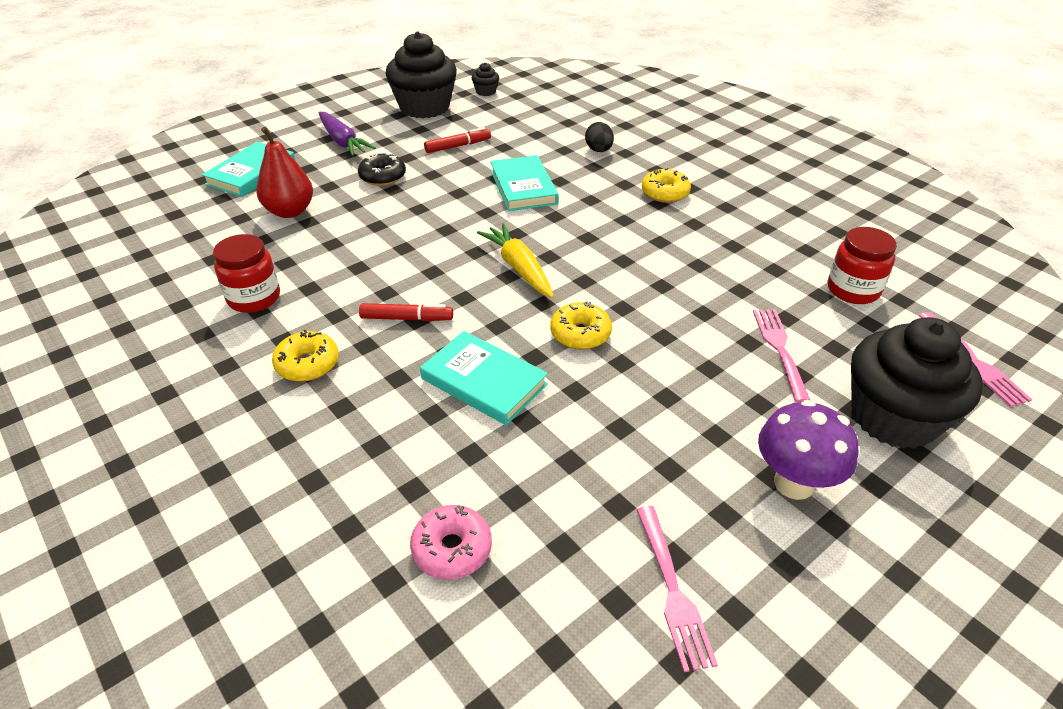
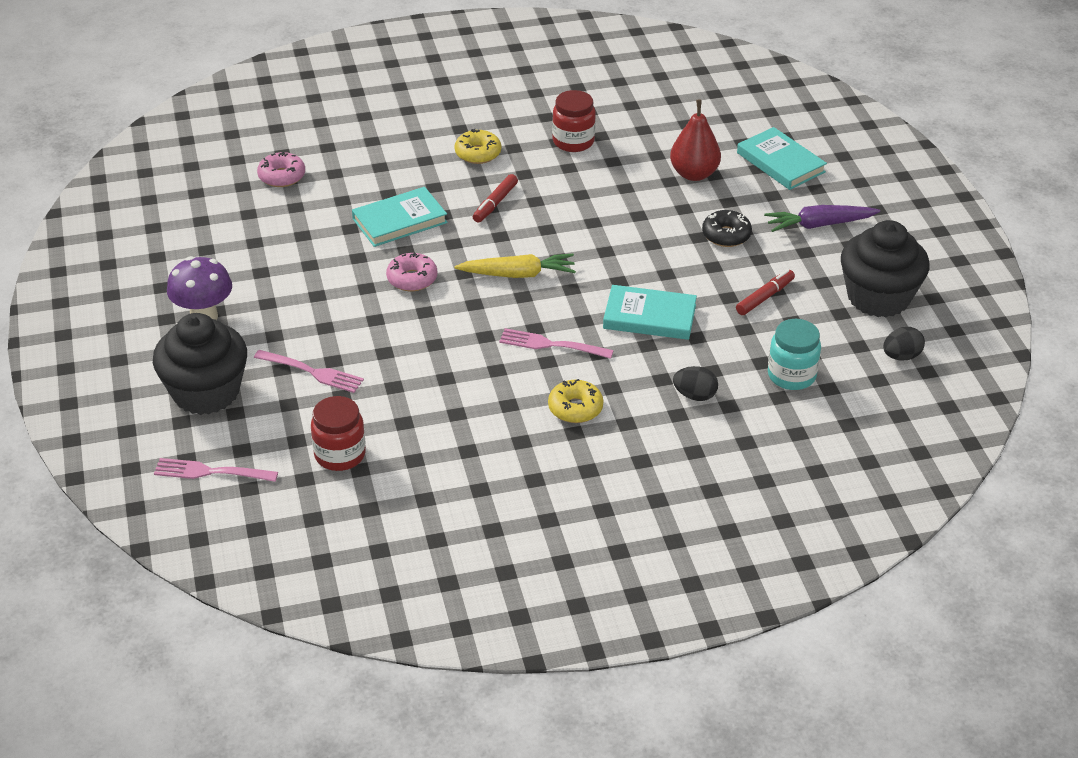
camera: 115 degrees right, 0 degrees up
(457, 146) = (764, 297): red marker -> red marker turned 135 degrees counterclockwise
(486, 92) = (901, 356): black cupcake -> black egg
(541, 122) = (791, 375): none -> turquoise jar
(580, 334) = (412, 279): yellow donut -> pink donut
(672, 589) = (189, 240): pink fork -> pink fork (552, 345)

